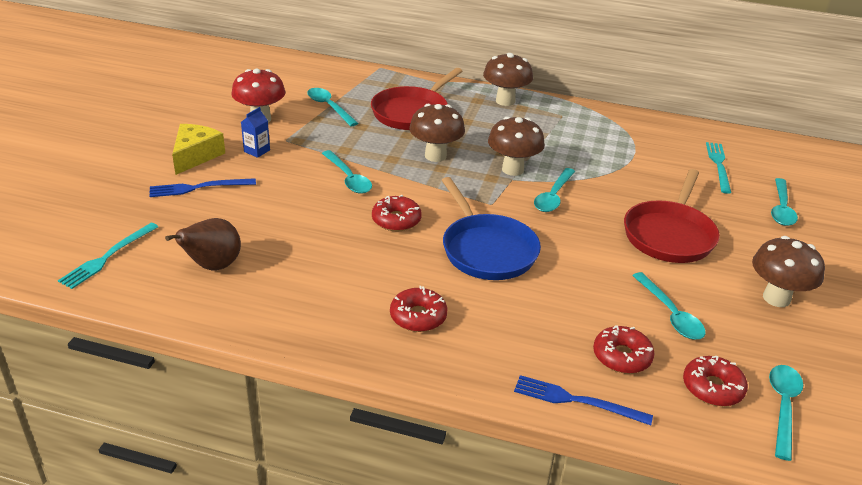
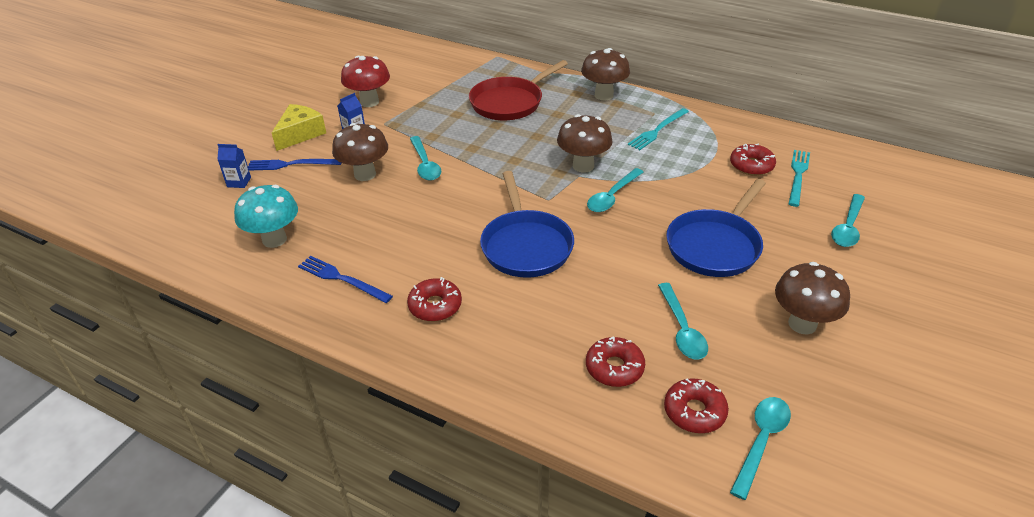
camera: 15 degrees right, 5 degrees up
(108, 257) = (192, 223): turquoise fork -> turquoise fork (657, 130)
(145, 210) = (239, 182): none -> blue carton
(213, 266) = (274, 239): brown pear -> turquoise mushroom
(329, 107) = (435, 93): turquoise spoon -> none
(396, 220) = (452, 209): red donut -> red donut (751, 165)
(435, 156) = (514, 147): brown mushroom -> brown mushroom (365, 174)
(576, 401) = (551, 407): blue fork -> blue fork (342, 279)
(669, 235) = (715, 246): red pan -> blue pan

